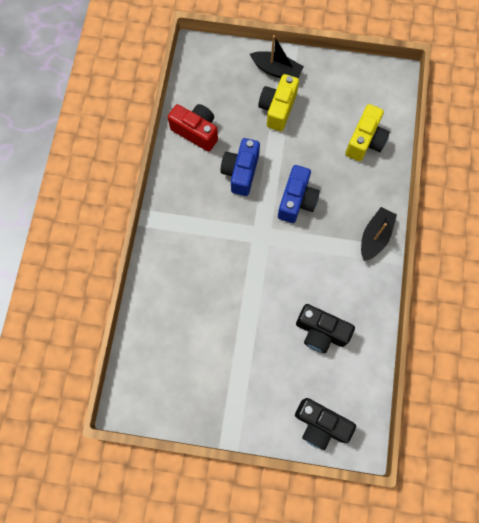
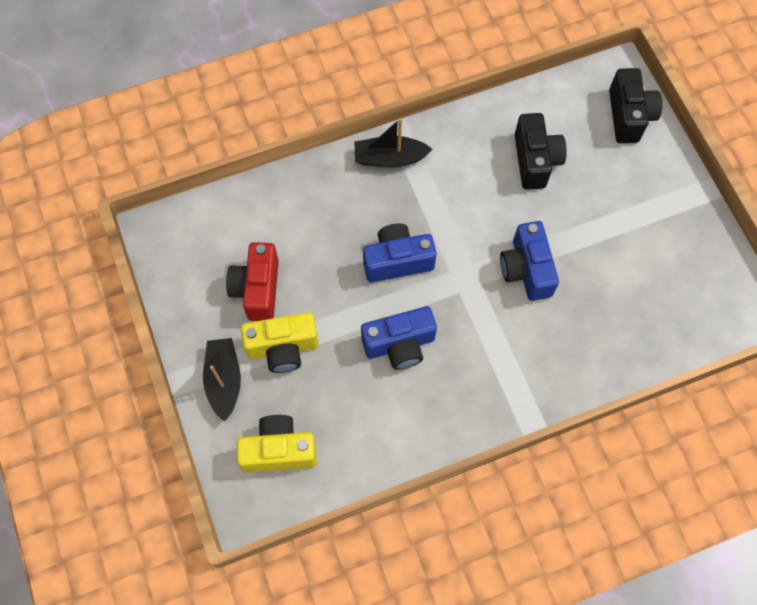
camera: 120 degrees left, 5 degrees down
(196, 132) = (376, 433): red camera -> red camera (257, 289)
(244, 275) = (526, 270): none -> blue camera
(365, 141) = (270, 224): yellow camera -> yellow camera (279, 450)

